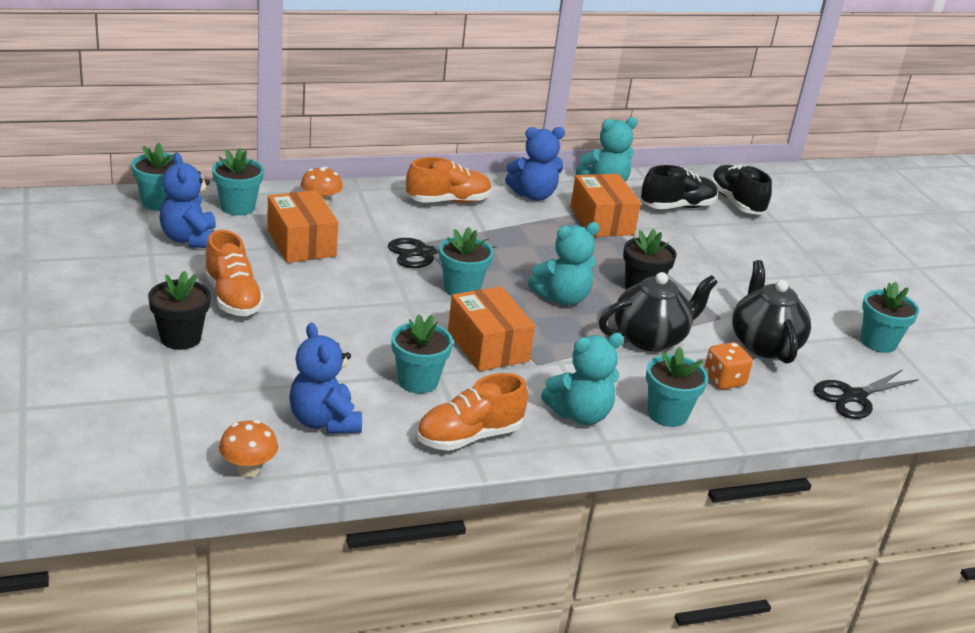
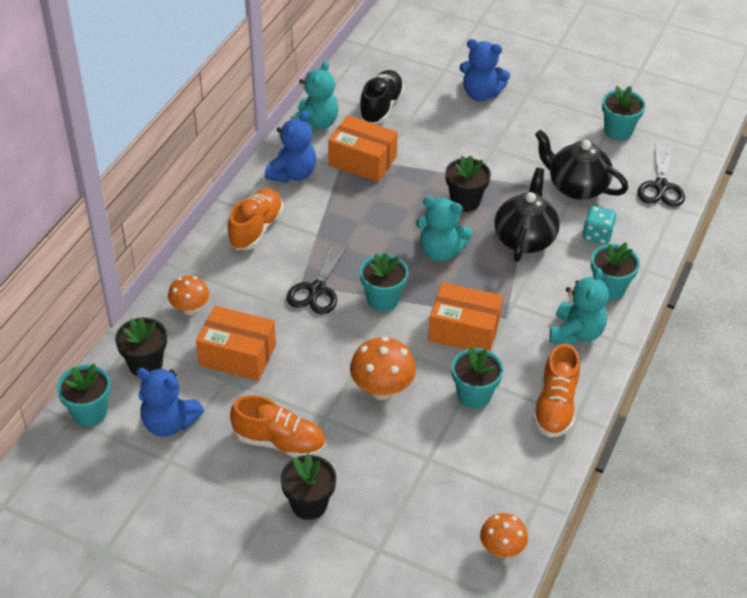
camera: 45 degrees left, 15 degrees up
(238, 207) = (145, 364): turquoise flower pot -> black flower pot
(324, 421) = (479, 475): blue teddy bear -> blue teddy bear (481, 94)
(357, 327) = (382, 390): none -> orange mushroom
(562, 298) = (440, 251): turquoise teddy bear -> turquoise teddy bear turned 90 degrees clockwise
(724, 380) = (597, 235): orange dice -> turquoise dice
(736, 202) = (404, 72): black shoe -> none

